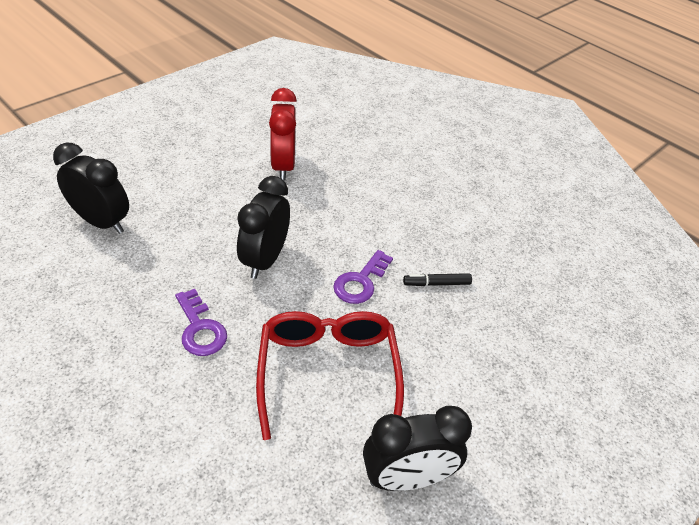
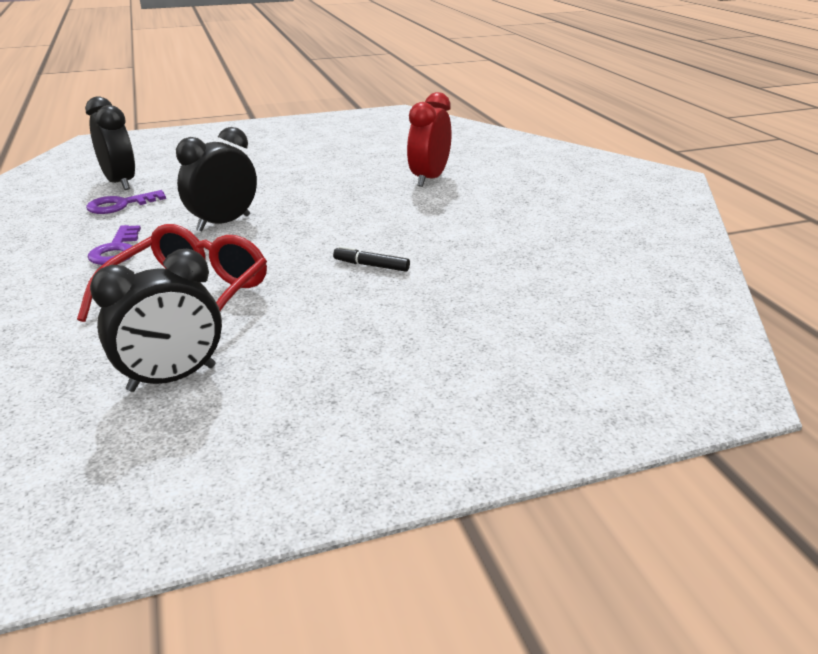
camera: 30 degrees right, 15 degrees down
(283, 166) = (313, 174): red clock -> red clock (429, 179)
(360, 282) = (295, 251): purple key -> purple key (120, 205)
(407, 478) = (172, 378): black clock -> black clock turned 45 degrees counterclockwise

